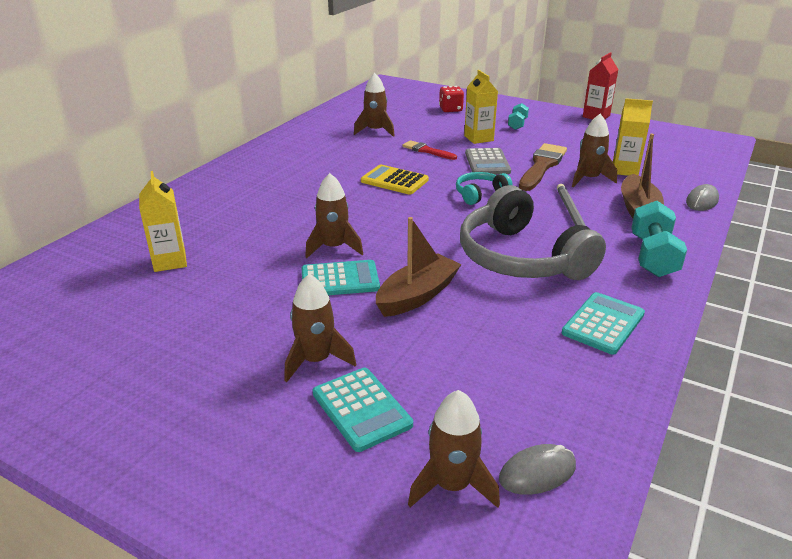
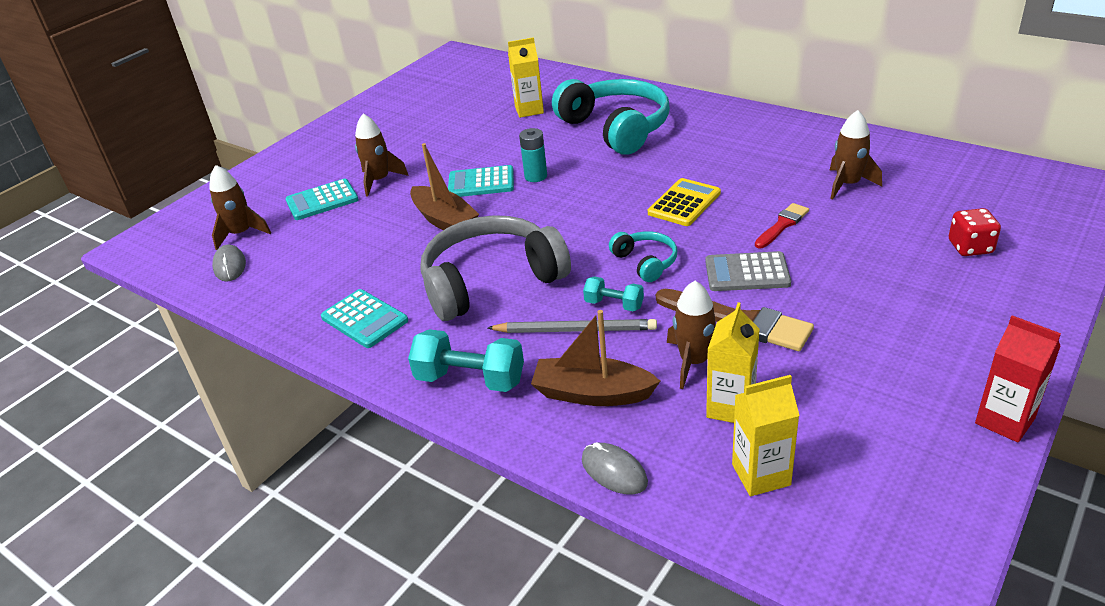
camera: 100 degrees right, 5 degrees up
(246, 210) = (616, 128): none -> turquoise headphones
(334, 248) = (536, 176): brown rocket -> turquoise battery
(340, 279) = (481, 183): turquoise calculator -> turquoise calculator turned 90 degrees clockwise
(478, 138) = (841, 270): yellow carton -> yellow carton (761, 475)
(517, 124) = (919, 313): turquoise dumbbell -> turquoise dumbbell (614, 304)

